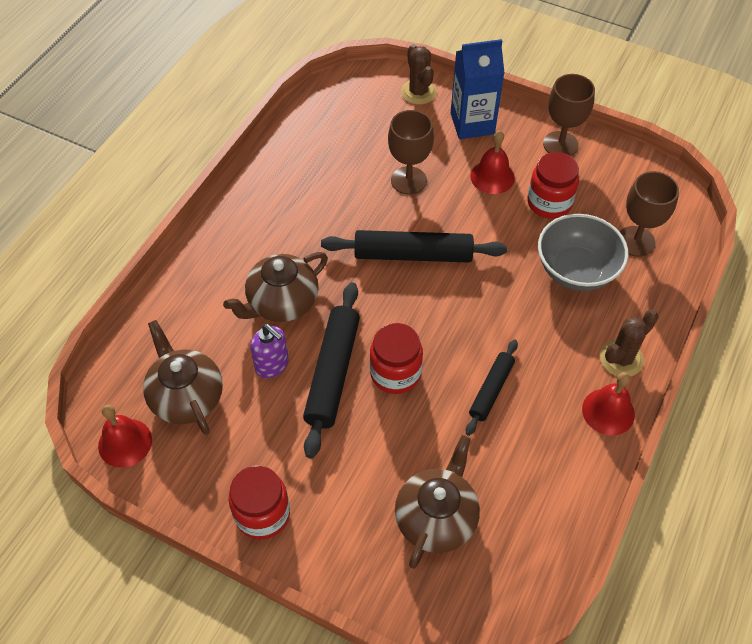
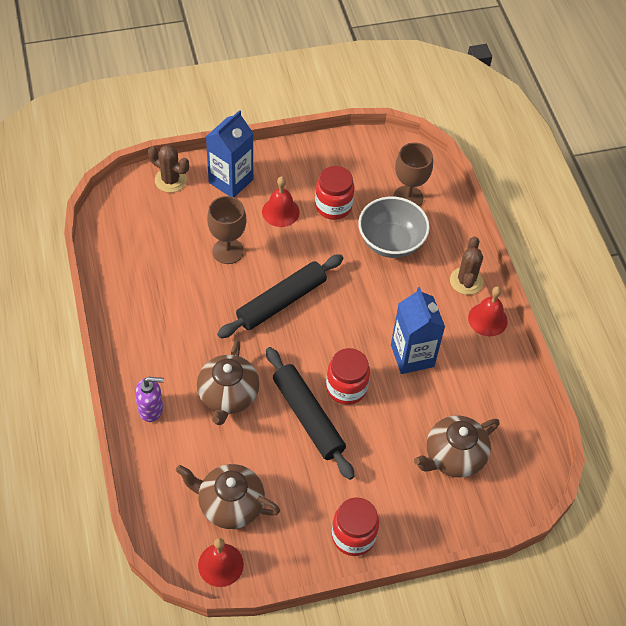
camera: 45 degrees left, 0 degrees up
(272, 365) = (264, 441): purple soap dispenser -> purple soap dispenser (151, 409)
(436, 518) = (453, 456): brown teapot -> brown teapot turned 105 degrees counterclockwise
(491, 390) = (412, 356): black rolling pin -> blue carton
(560, 144) = (303, 159): brown goblet -> none

